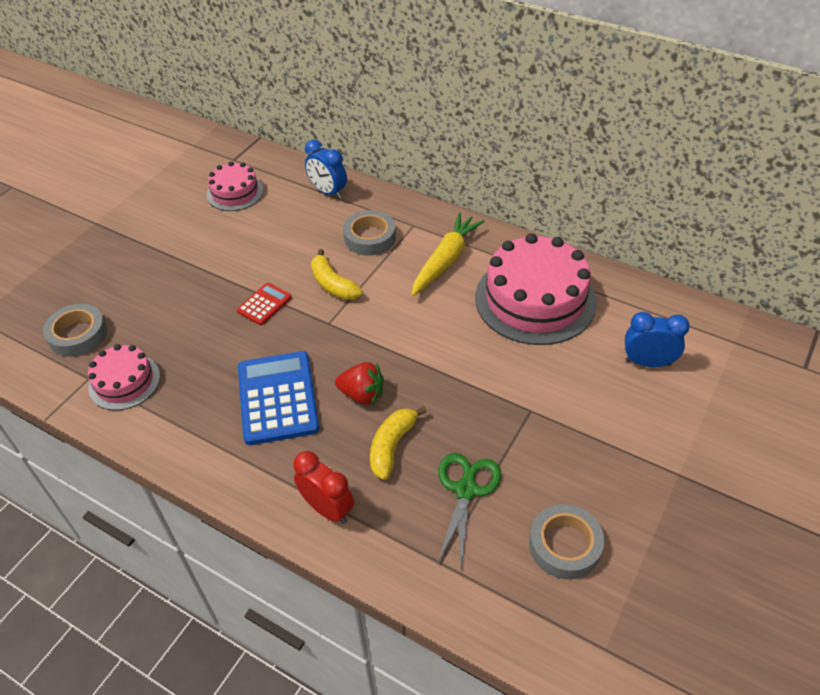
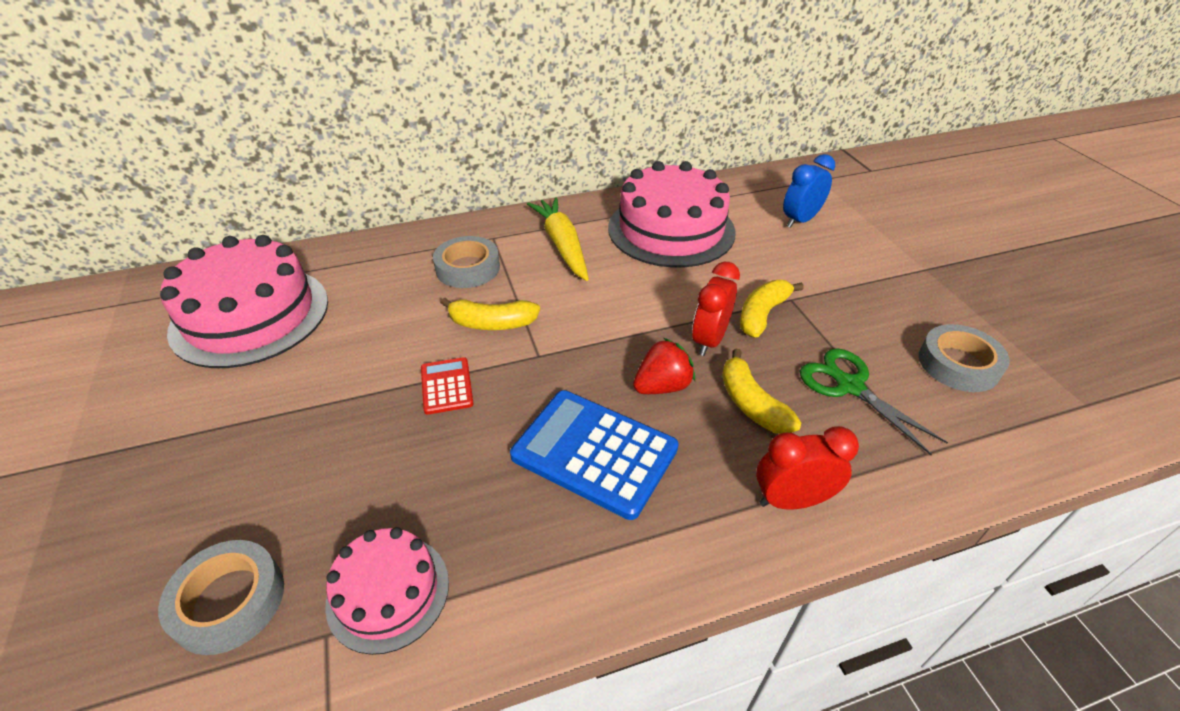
camera: 50 degrees left, 5 degrees down
(235, 192) = (250, 315): pink cake -> pink cake, size x1.84
(328, 192) = (366, 258): blue clock -> none
(431, 391) = (709, 340): none -> red clock
(492, 404) = (762, 314): none -> yellow banana

